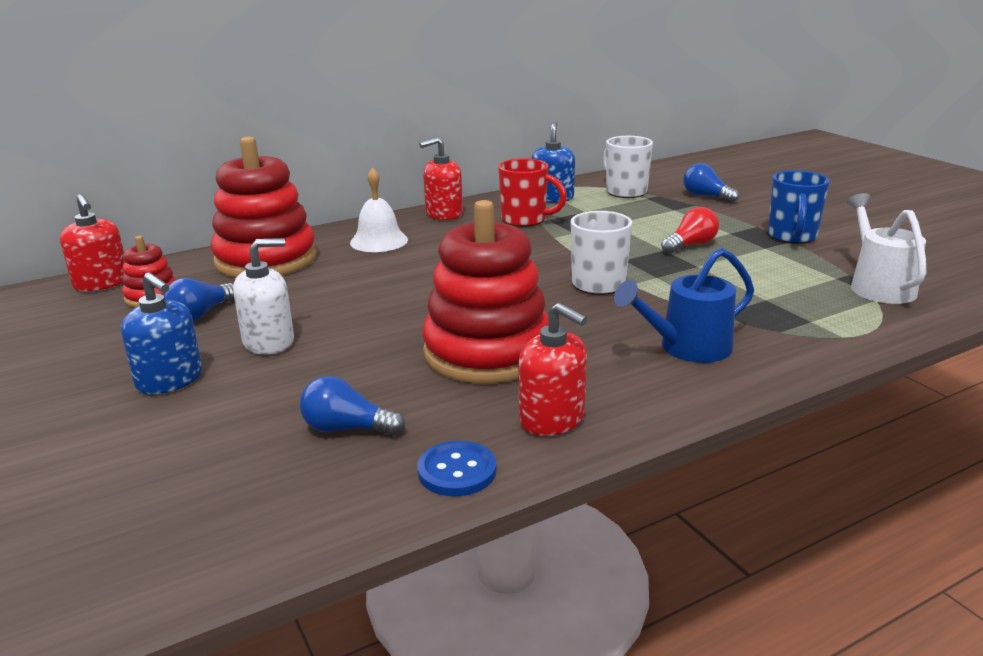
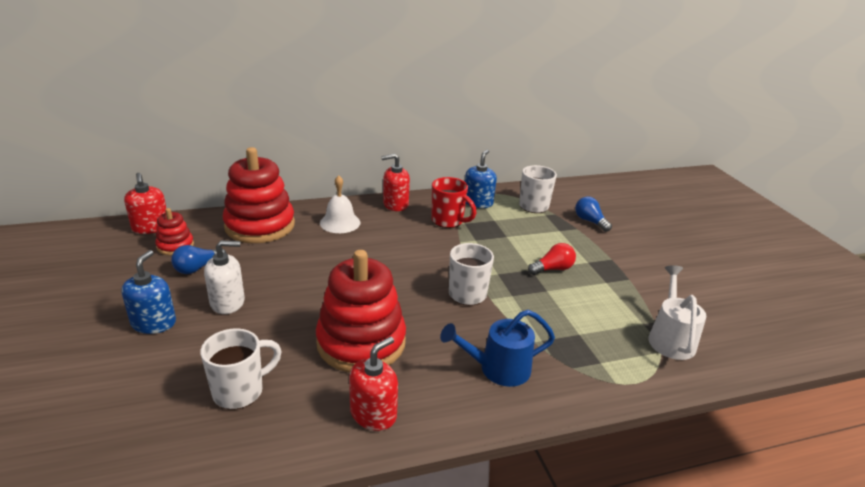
camera: 10 degrees right, 5 degrees up
(170, 380) = (154, 323): blue soap dispenser -> blue soap dispenser turned 135 degrees counterclockwise
(347, 429) = (240, 391): blue light bulb -> white mug
(457, 471) = (290, 445): blue button -> none
(552, 419) = (373, 414): red soap dispenser -> red soap dispenser turned 105 degrees counterclockwise
(792, 237) = (632, 275): blue mug -> none

